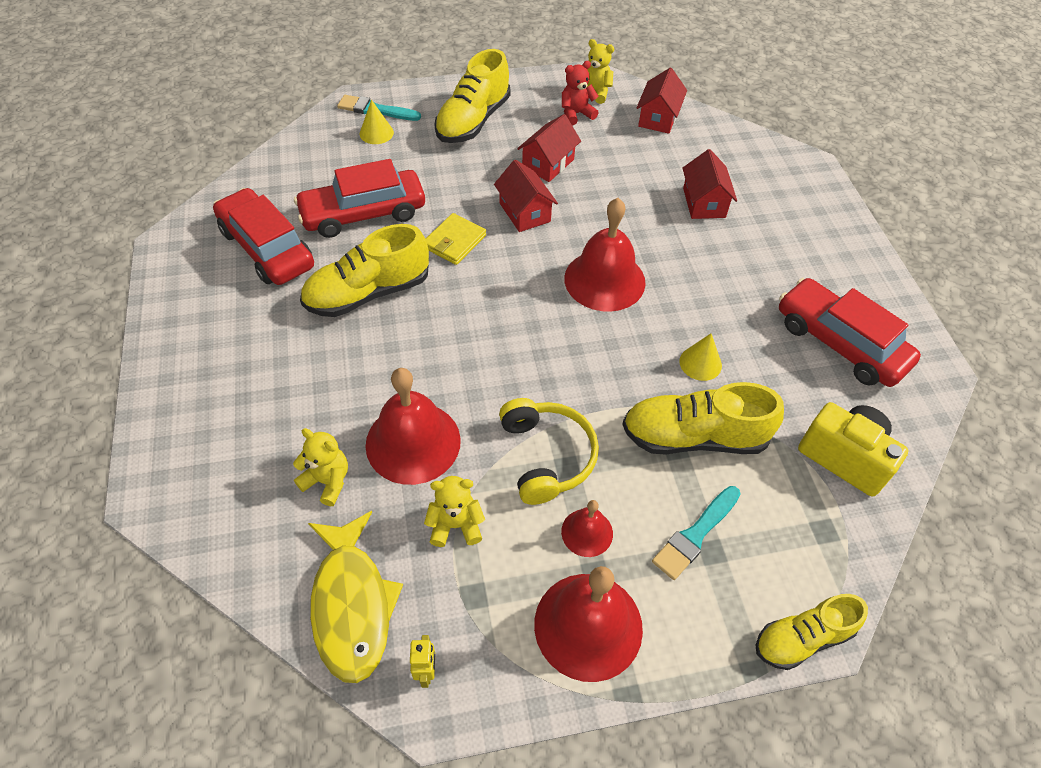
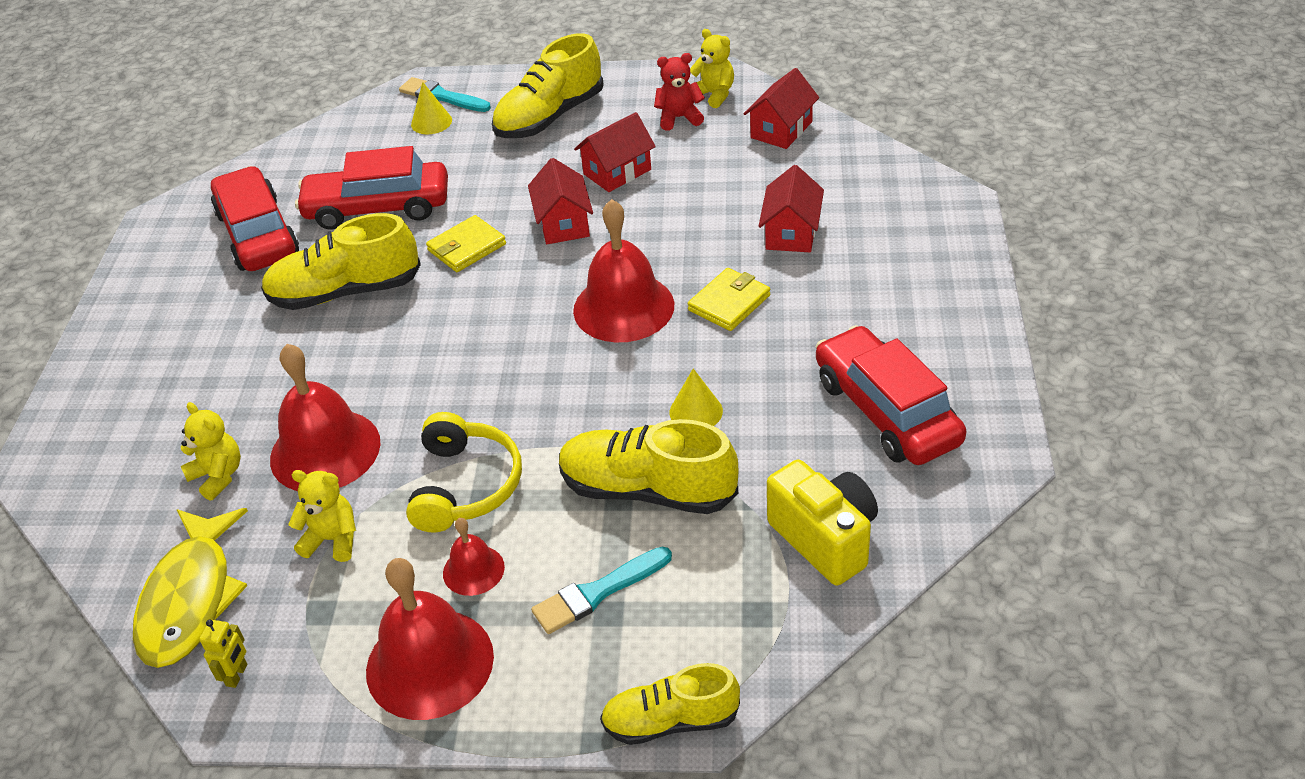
camera: 20 degrees right, 10 degrees down
(684, 267) = (729, 303): none -> yellow wallet

